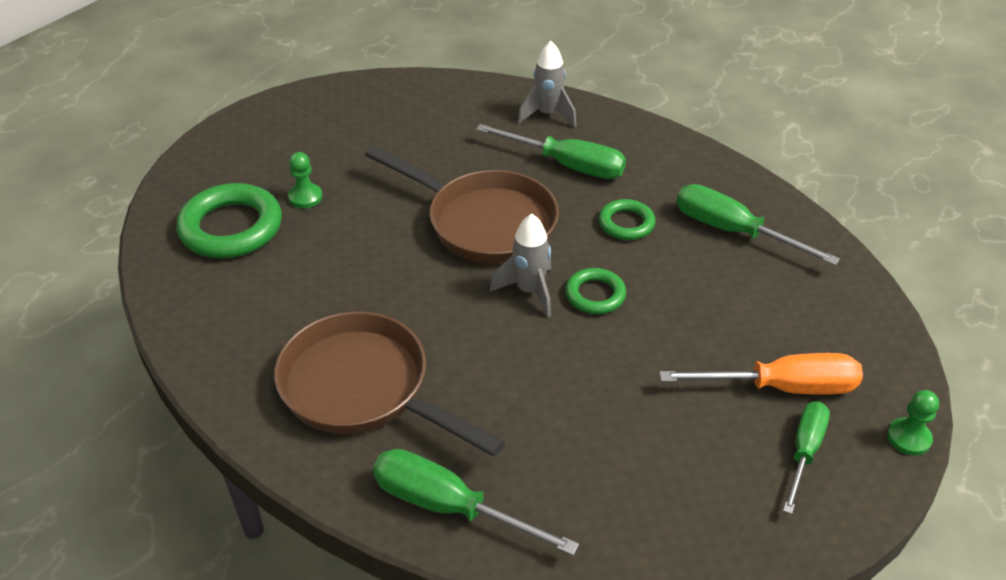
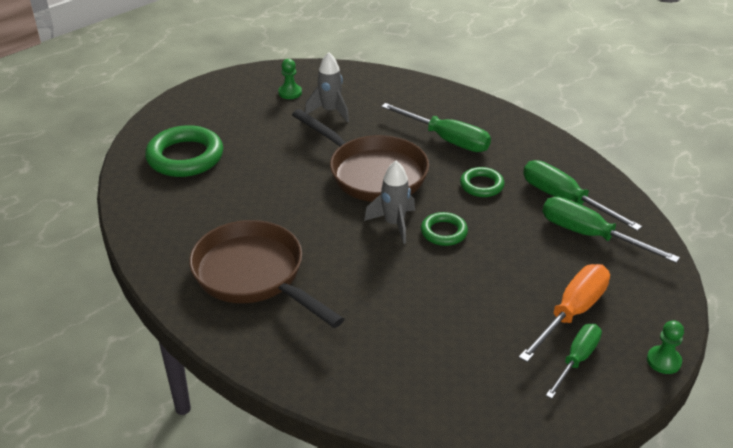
camera: 10 degrees right, 5 degrees down
(305, 197) = (244, 142): green pawn -> green pawn (290, 93)
(449, 507) = (296, 361): green screwdriver -> green screwdriver (590, 236)
(548, 115) = (441, 103): grey rocket -> grey rocket (330, 111)
(781, 387) = (571, 313): orange screwdriver -> orange screwdriver turned 60 degrees counterclockwise

